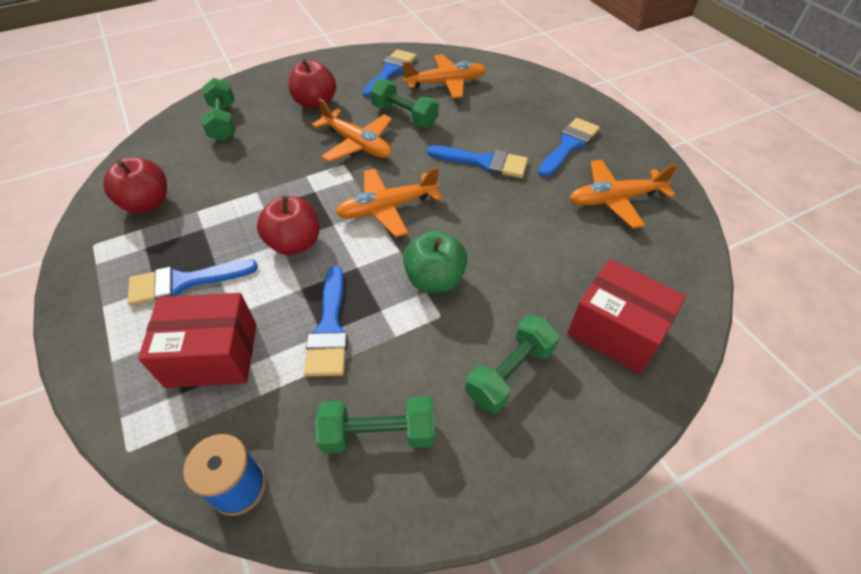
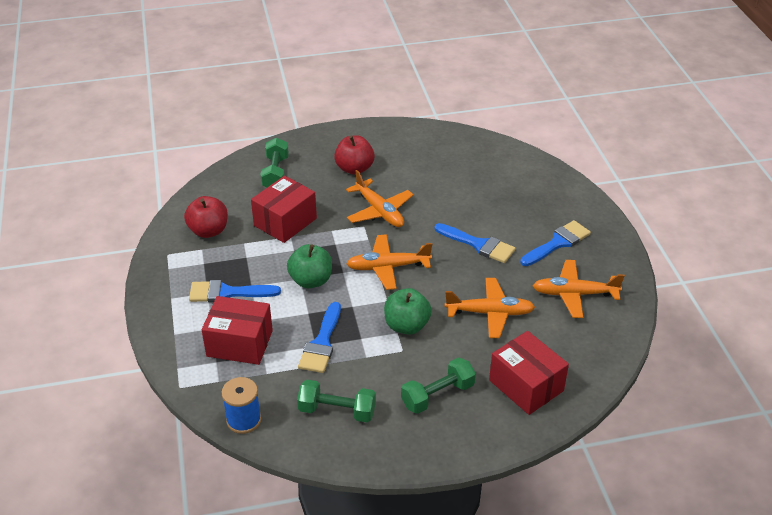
camera: 15 degrees right, 10 degrees down
(246, 175) = (285, 222): none -> red box
(294, 243) = (311, 280): red apple -> green apple
(391, 71) = (428, 149): blue brush -> none
(404, 116) = (426, 193): green dumbbell -> none
(446, 83) = (473, 168): orange plane -> orange plane (490, 313)

